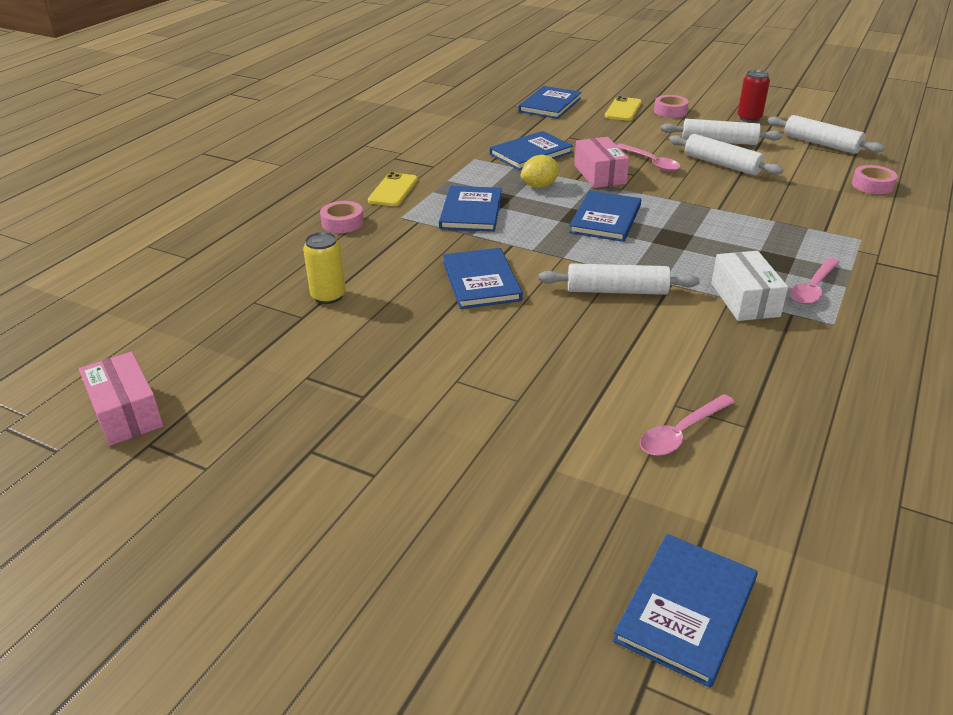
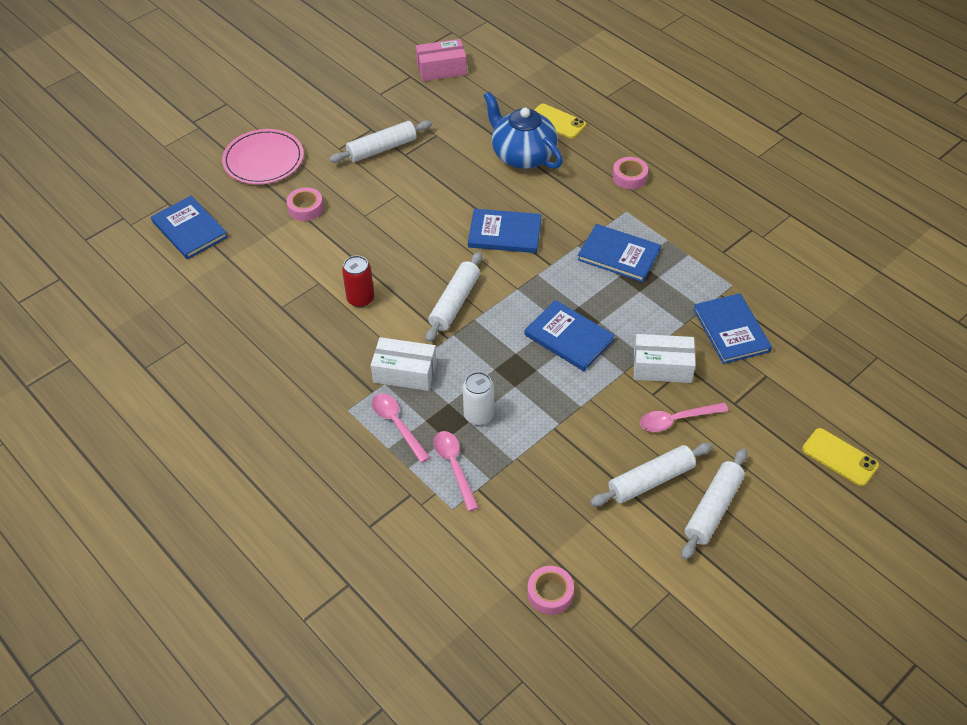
camera: 110 degrees right, 15 degrees up
(328, 296) = (522, 155): yellow can -> blue teapot
(393, 190) = (679, 216): yellow phone -> yellow phone (557, 121)
(445, 571) = (263, 160): none -> pink plate
(539, 186) = (652, 314): yellow lemon -> none
(550, 105) = (872, 391): blue book -> none
(599, 174) = (662, 367): pink box -> white box
(670, 111) = (822, 504): pink tape -> pink tape (305, 208)
(681, 433) = (294, 275): pink spoon -> pink spoon (454, 466)
(748, 246) = (478, 415): none -> white can
(749, 118) = (778, 580): red can -> red can (360, 299)
(821, 144) = (674, 613): white rolling pin -> white rolling pin (382, 148)

